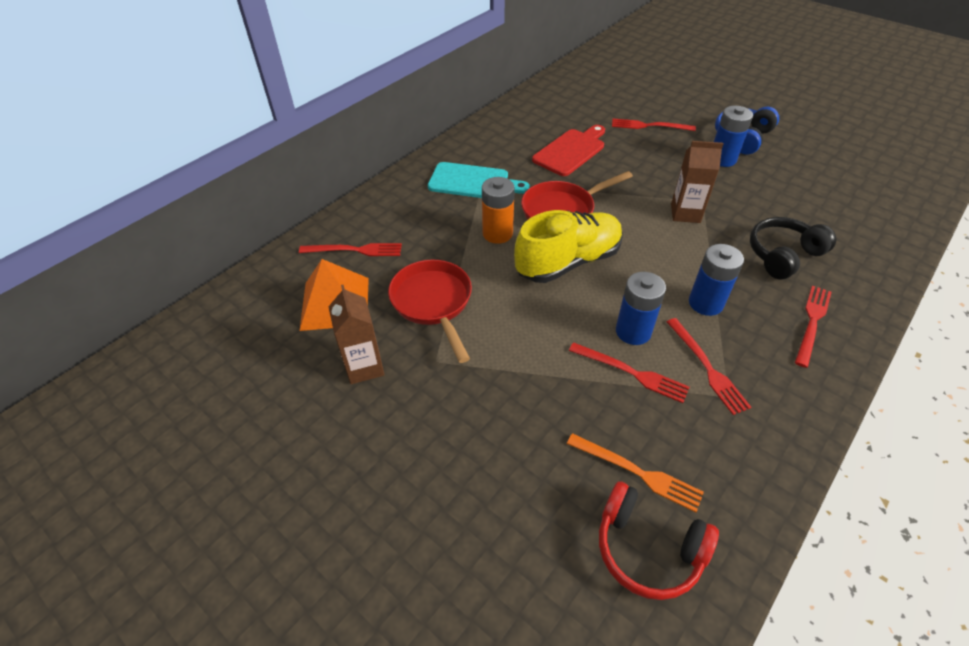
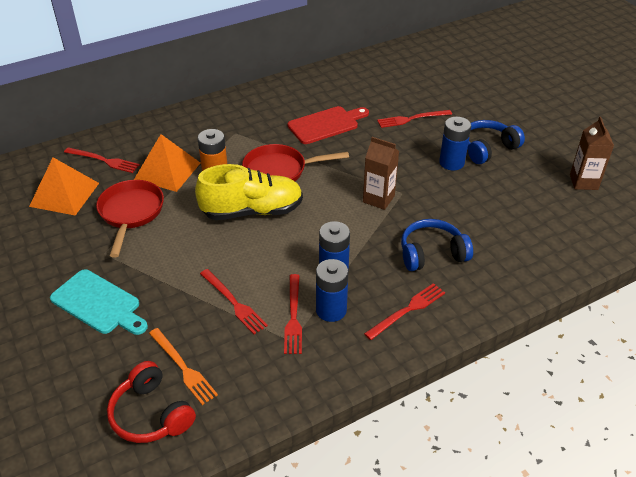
camera: 20 degrees right, 5 degrees down
(364, 367) = (54, 243): brown carton -> brown carton (583, 182)
(439, 242) = (167, 171): none -> orange pyramid
(473, 182) = (227, 131): turquoise cutting board -> turquoise cutting board (98, 303)
(633, 331) = (259, 275): blue battery -> blue battery (331, 310)
(649, 126) = (412, 119): red fork -> red fork turned 45 degrees counterclockwise
(783, 255) = (432, 253): black headphones -> blue headphones

